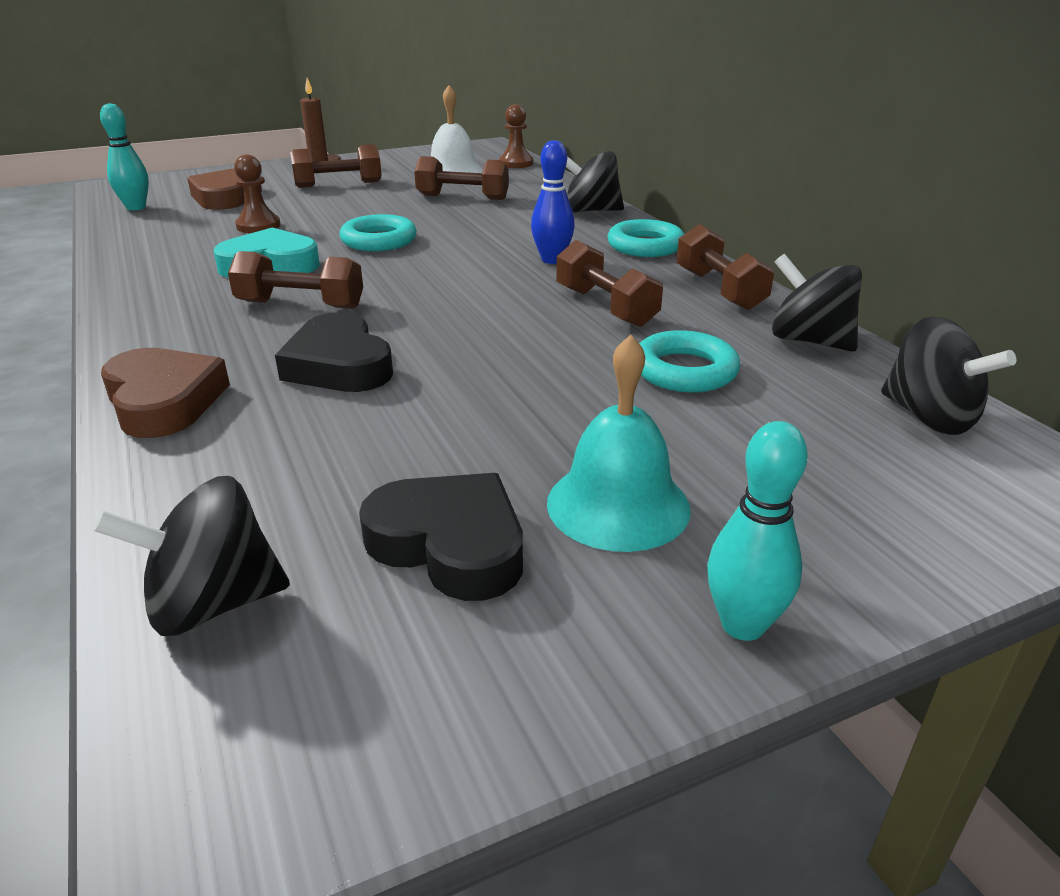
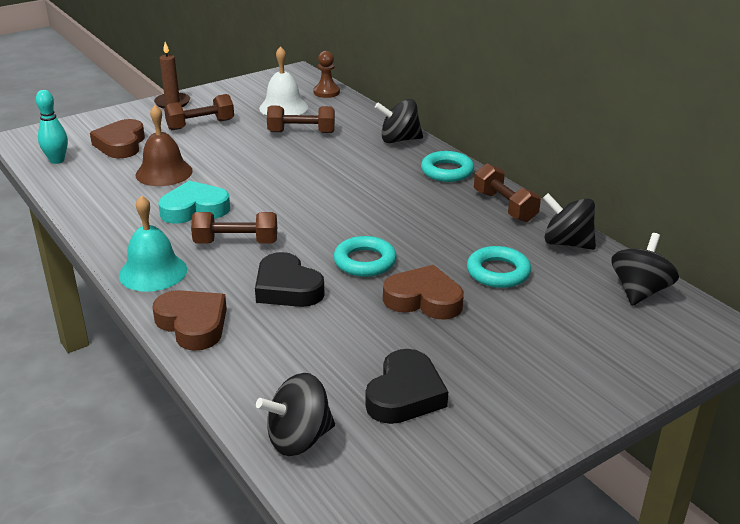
camera: 10 degrees left, 0 degrees up
(258, 226) = (164, 172): brown pawn -> brown bell
(379, 240) = (260, 180): turquoise ring -> turquoise ring (365, 261)
(450, 544) = (405, 394): black heart -> black heart turned 90 degrees clockwise
(547, 398) = (424, 299): none -> brown heart
(552, 260) = (388, 189): blue bowling pin -> none
(605, 307) = (436, 227): brown dumbbell -> none
(618, 505) = (484, 362): turquoise bell -> turquoise bell (153, 272)
(743, 625) = (561, 418): turquoise bowling pin -> none
(929, 417) = (639, 291): black spinning top -> black spinning top turned 105 degrees counterclockwise

